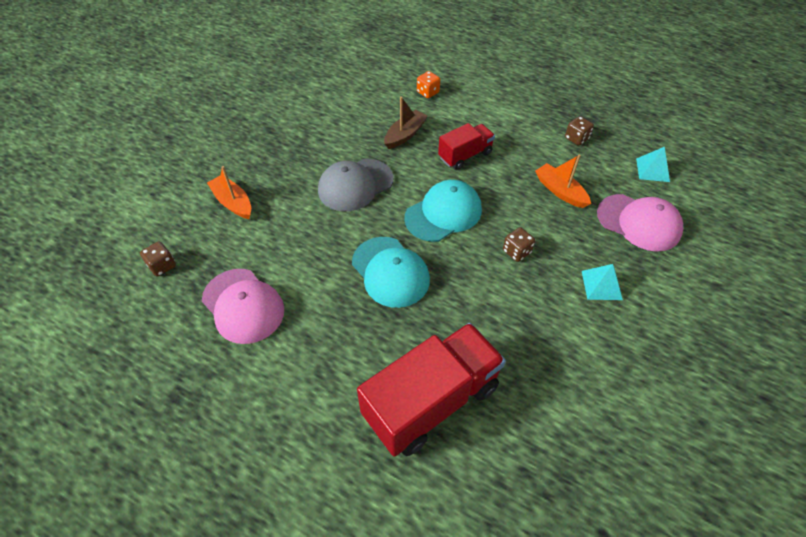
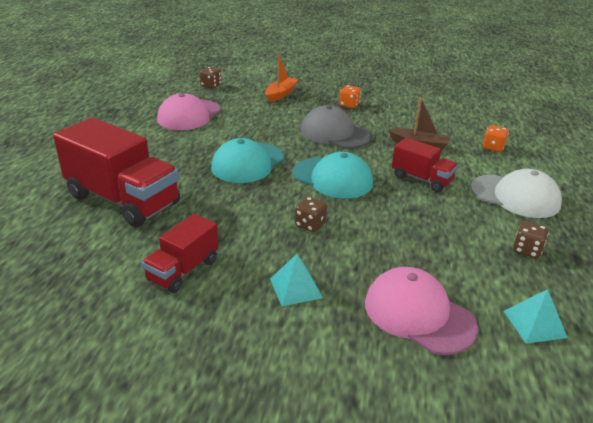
camera: 70 degrees right, 20 degrees down
(295, 154) = (349, 105): none -> orange dice
(507, 113) = (515, 196): none -> white cap
(560, 191) = (422, 245): orange boat -> none
(566, 361) = (183, 270): none -> red truck
(639, 222) = (419, 314): pink cap -> pink cap turned 120 degrees clockwise

